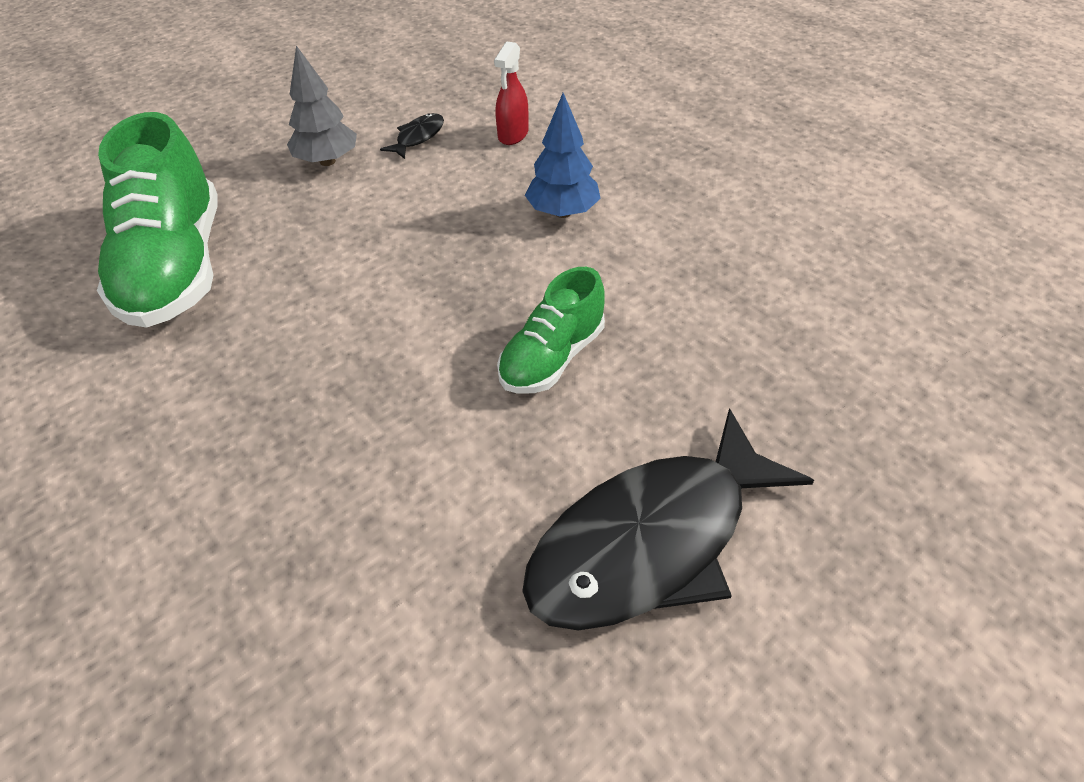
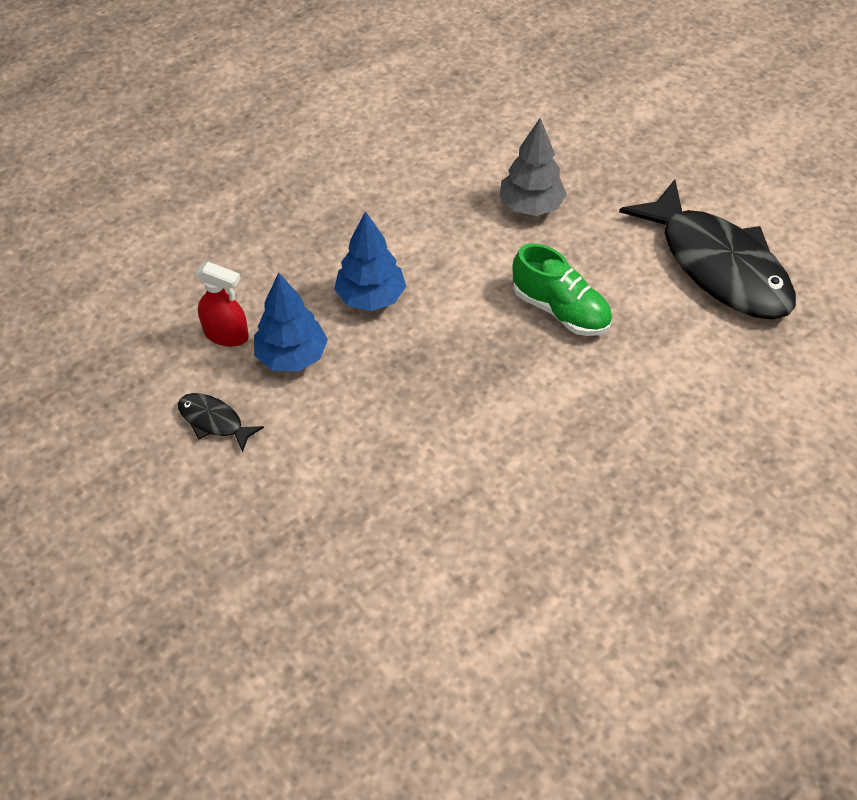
camera: 90 degrees left, 5 degrees up
(177, 267) = (435, 623): green shoe -> none
(327, 161) = (249, 507): grey tree -> grey tree (531, 206)
(487, 170) = (292, 356): none -> blue tree

